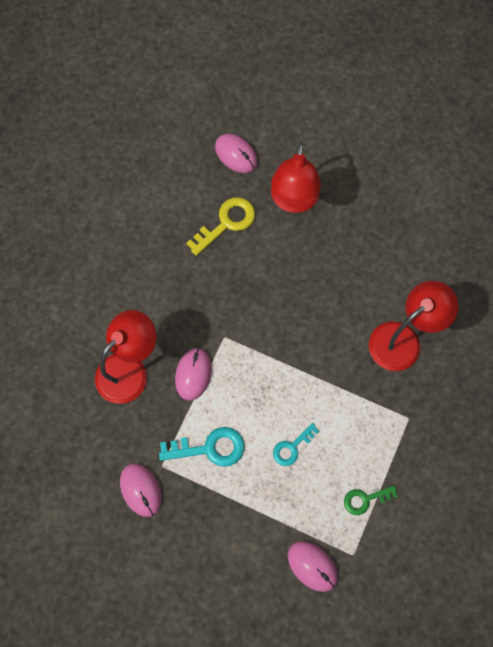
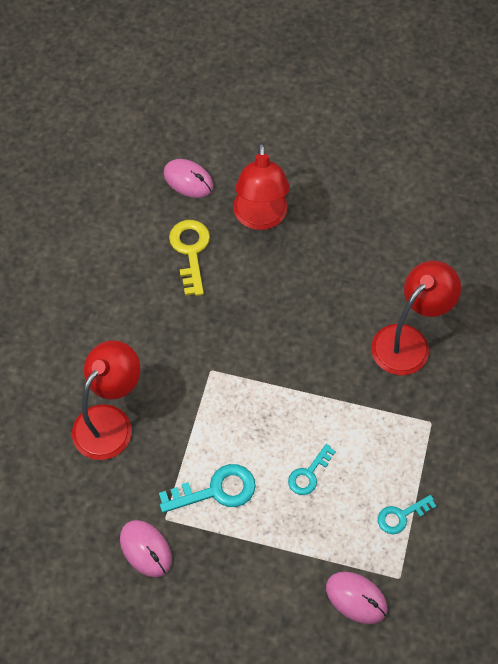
camera: 10 degrees left, 10 degrees down
(193, 374) = (183, 415): pink mouse -> none
(226, 223) = (190, 252): yellow key -> yellow key turned 45 degrees counterclockwise
(365, 499) = (401, 516): green key -> turquoise key

